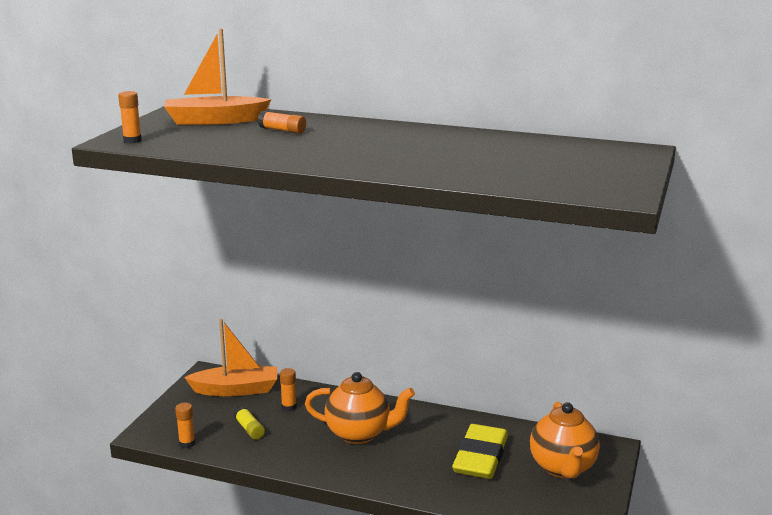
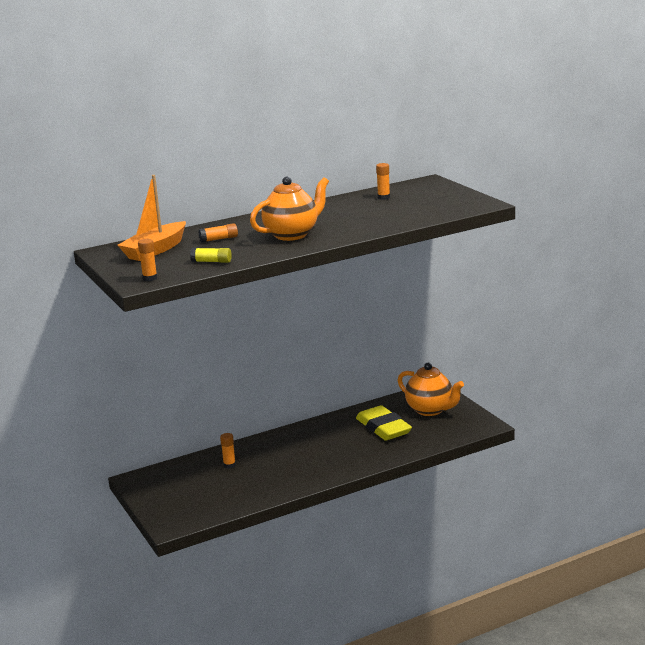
camera: 45 degrees left, 0 degrees up
(187, 443) = (209, 515): orange glue stick -> orange glue stick (383, 197)
(236, 390) = (175, 476): orange boat -> none
(249, 429) = (231, 488): yellow glue stick -> yellow glue stick (211, 262)
(359, 434) = (299, 454): orange teapot -> orange teapot (292, 235)

